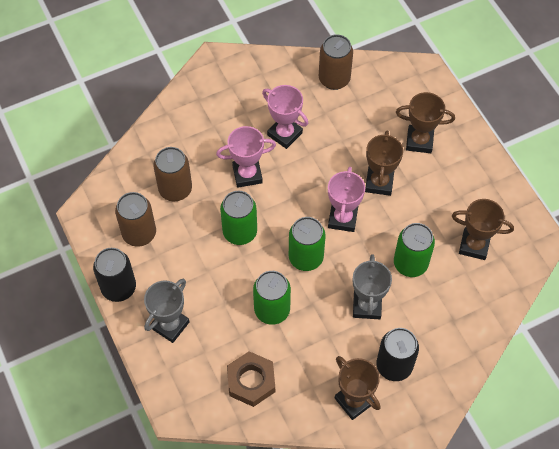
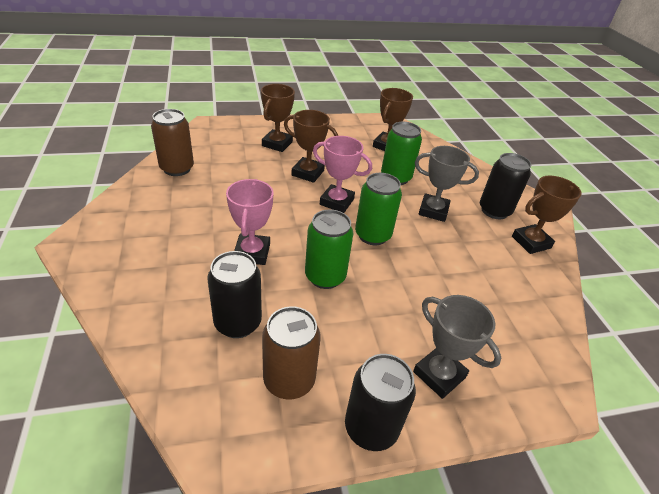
camera: 80 degrees left, 20 degrees down
(175, 189) = (238, 323): brown can -> black can
(251, 381) = (515, 311): brown nut -> none
(272, 310) = (429, 274): green can -> none
(284, 134) = (218, 214): pink trophy -> none

